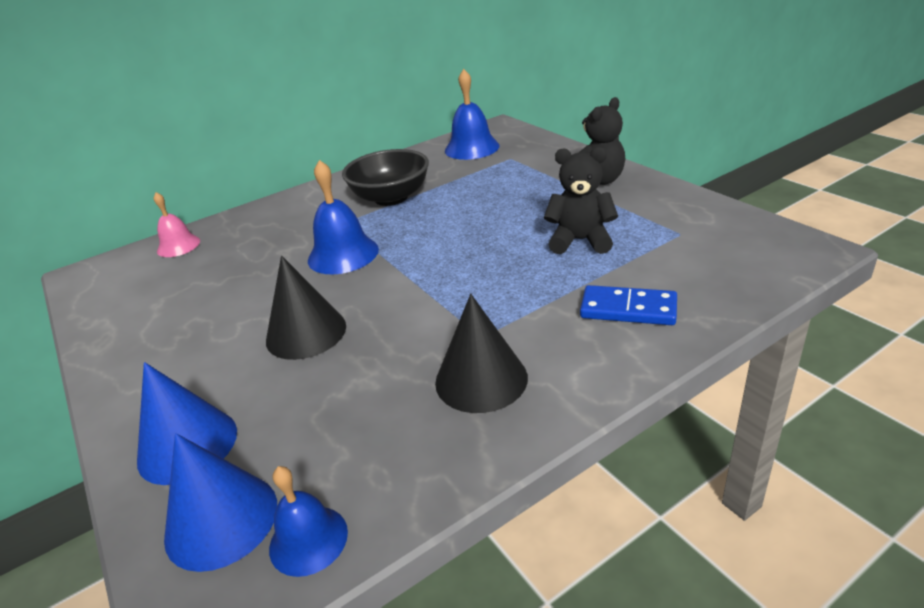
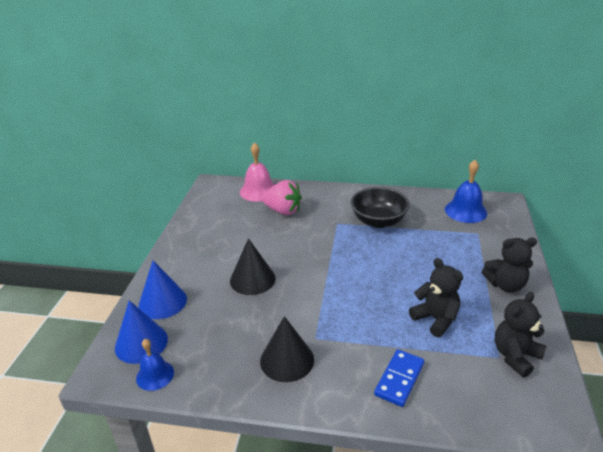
camera: 40 degrees right, 0 degrees up
(178, 246) = (258, 191): pink bell -> pink bell, size x1.56
(248, 247) = (283, 211): none -> pink strawberry
(343, 254) = (315, 244): blue bell -> none
(628, 309) = (399, 379): blue domino -> blue domino turned 60 degrees clockwise
(691, 225) = (515, 356): none -> black teddy bear

